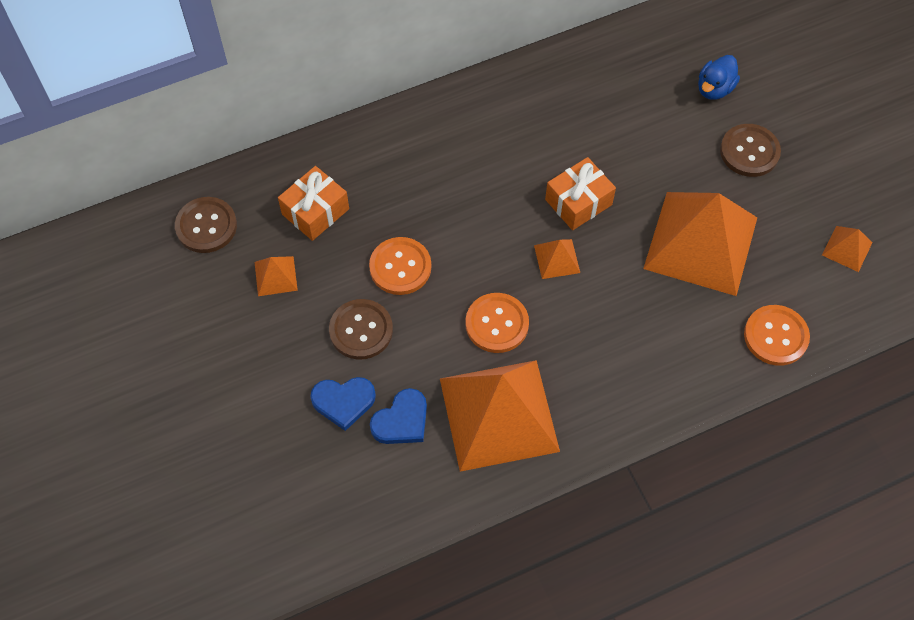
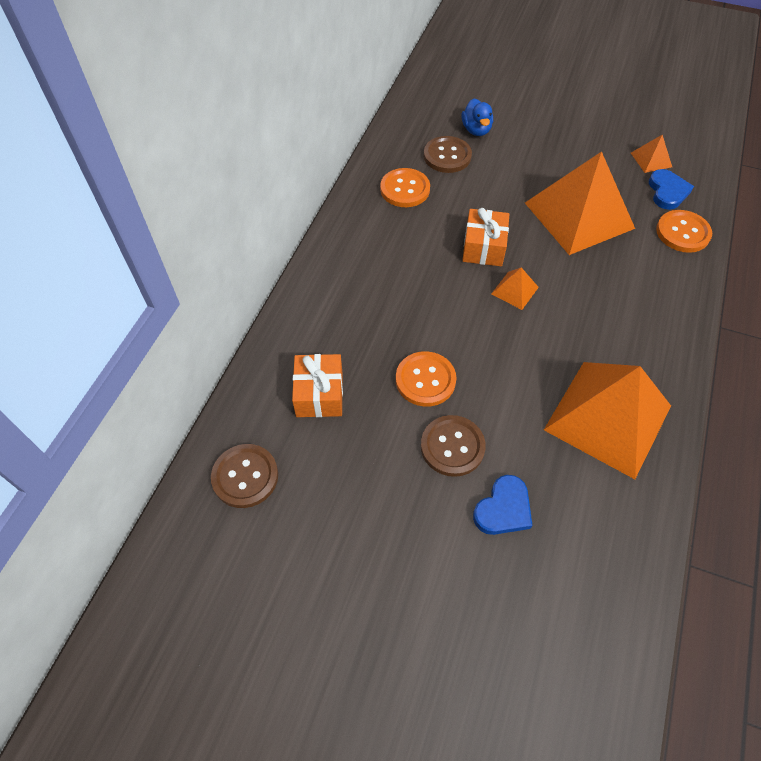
camera: 45 degrees left, 5 degrees down
(275, 276) = (344, 465): orange pyramid -> none
(401, 421) = (557, 482): blue heart -> blue heart (667, 192)
(497, 324) = (532, 361): orange button -> orange button (405, 189)
(749, 152) = (538, 148): brown button -> brown button (447, 156)

